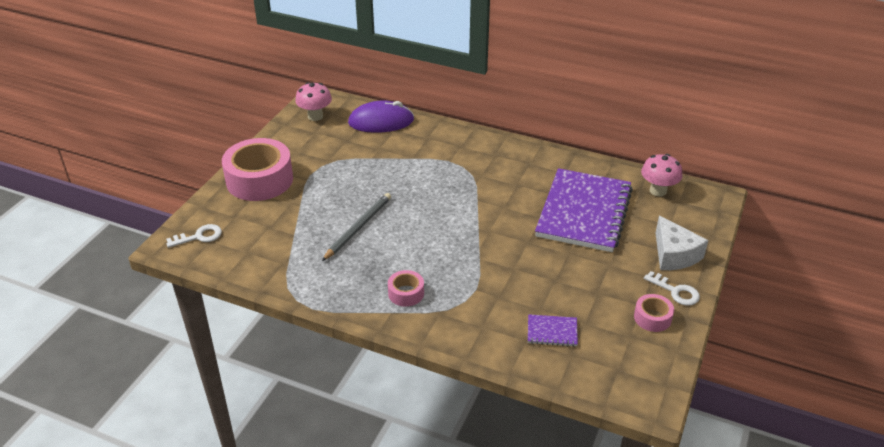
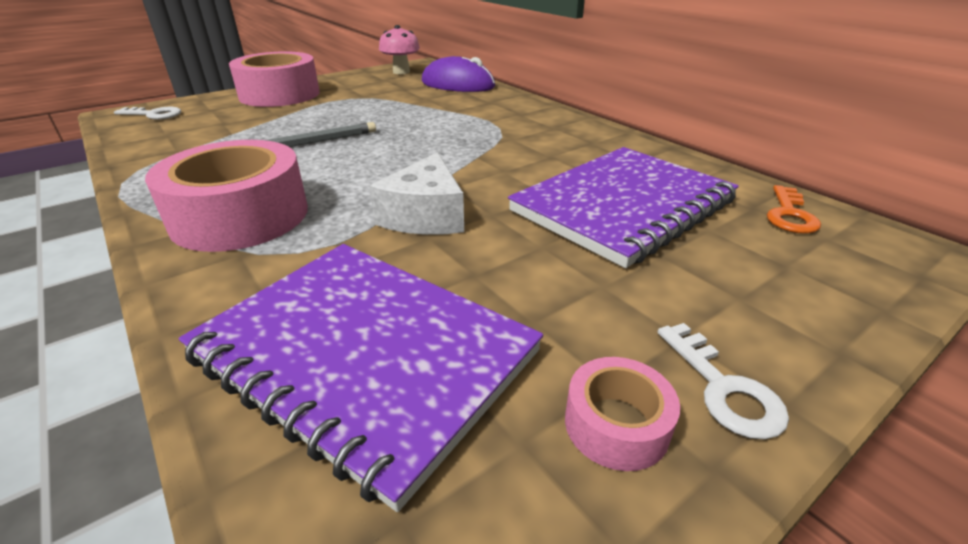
camera: 30 degrees right, 5 degrees down
(406, 293) = (240, 216): pink tape -> pink tape, size x2.14
(552, 332) = (364, 355): purple notebook -> purple notebook, size x2.49
(658, 191) = (789, 215): pink mushroom -> orange key
(674, 254) = (765, 315): white cheese -> white cheese (425, 215)

